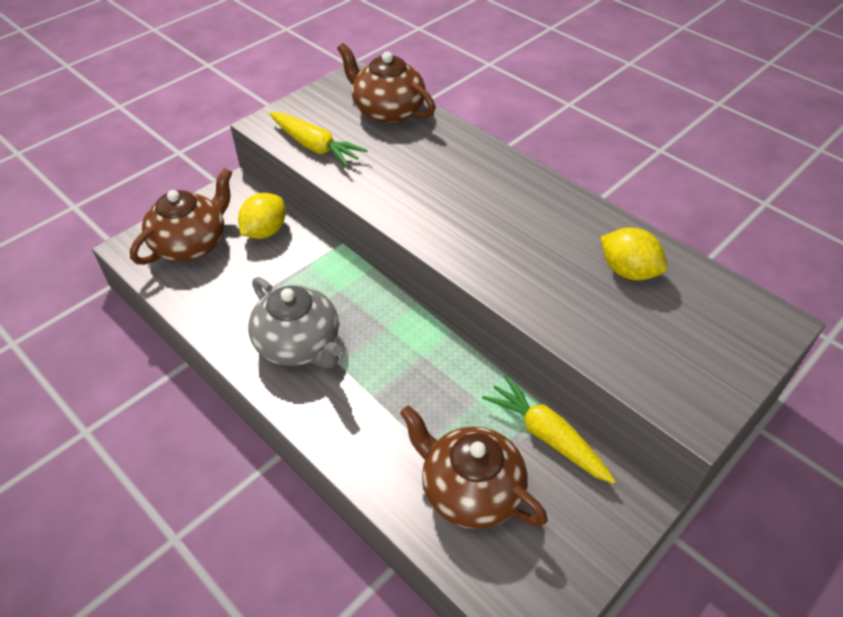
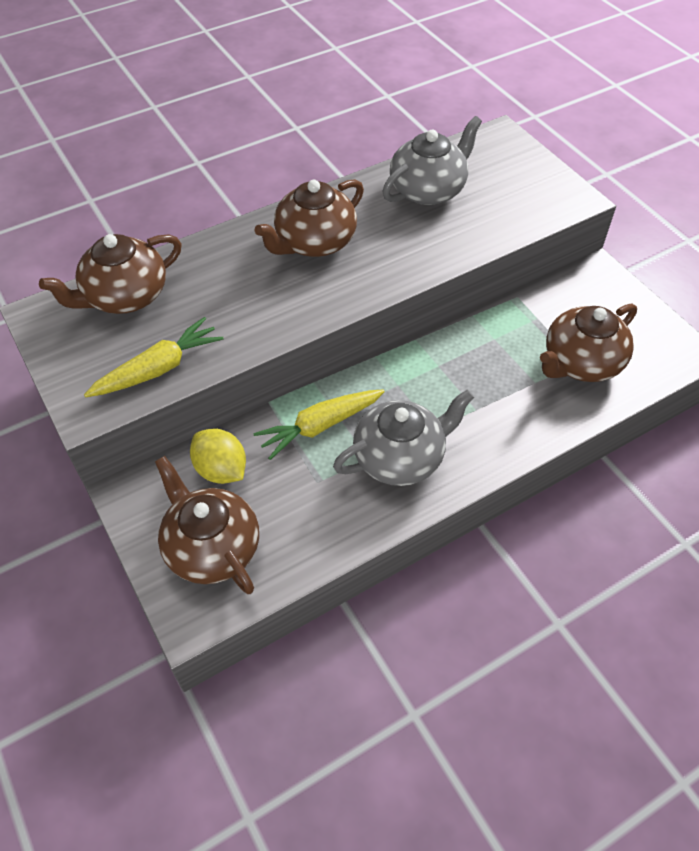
camera: 75 degrees left, 5 degrees up
(501, 201) = (314, 242): none -> brown teapot
(547, 436) = (539, 305): yellow carrot -> yellow carrot (320, 426)
(628, 271) = (428, 190): yellow lemon -> grey teapot

